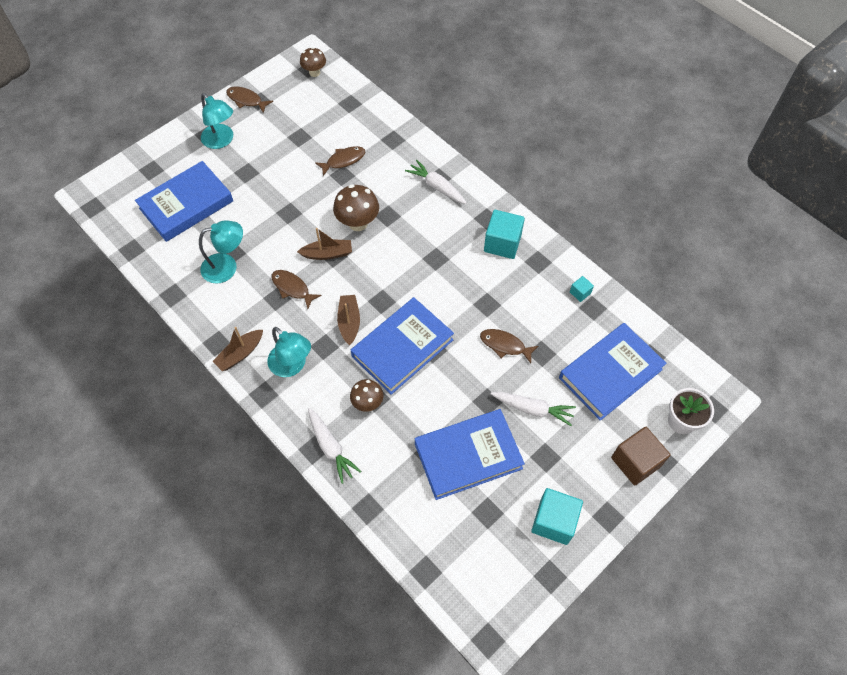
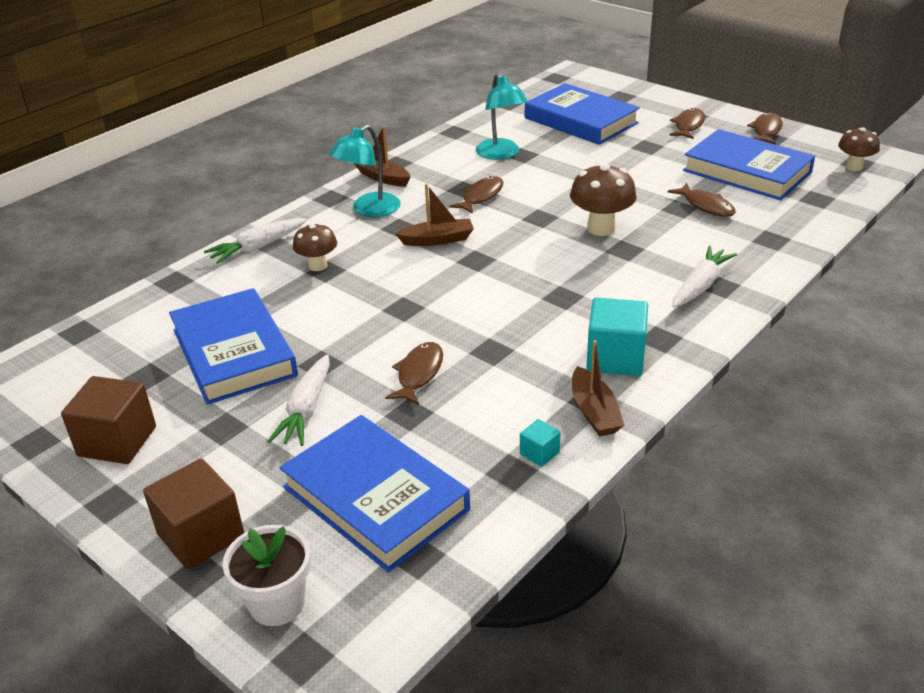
camera: 85 degrees right, 25 degrees down
(221, 141) = (688, 126): turquoise lamp -> brown fish
(327, 254) = (541, 213): brown boat -> brown boat (594, 412)
(402, 348) = (403, 283): blue book -> blue book (747, 171)
(554, 521) = (117, 441): turquoise cube -> brown cube

